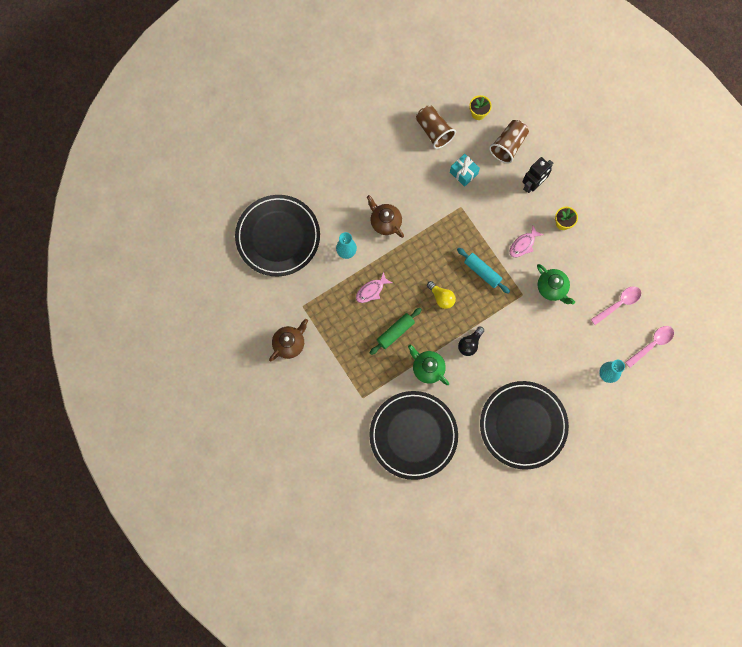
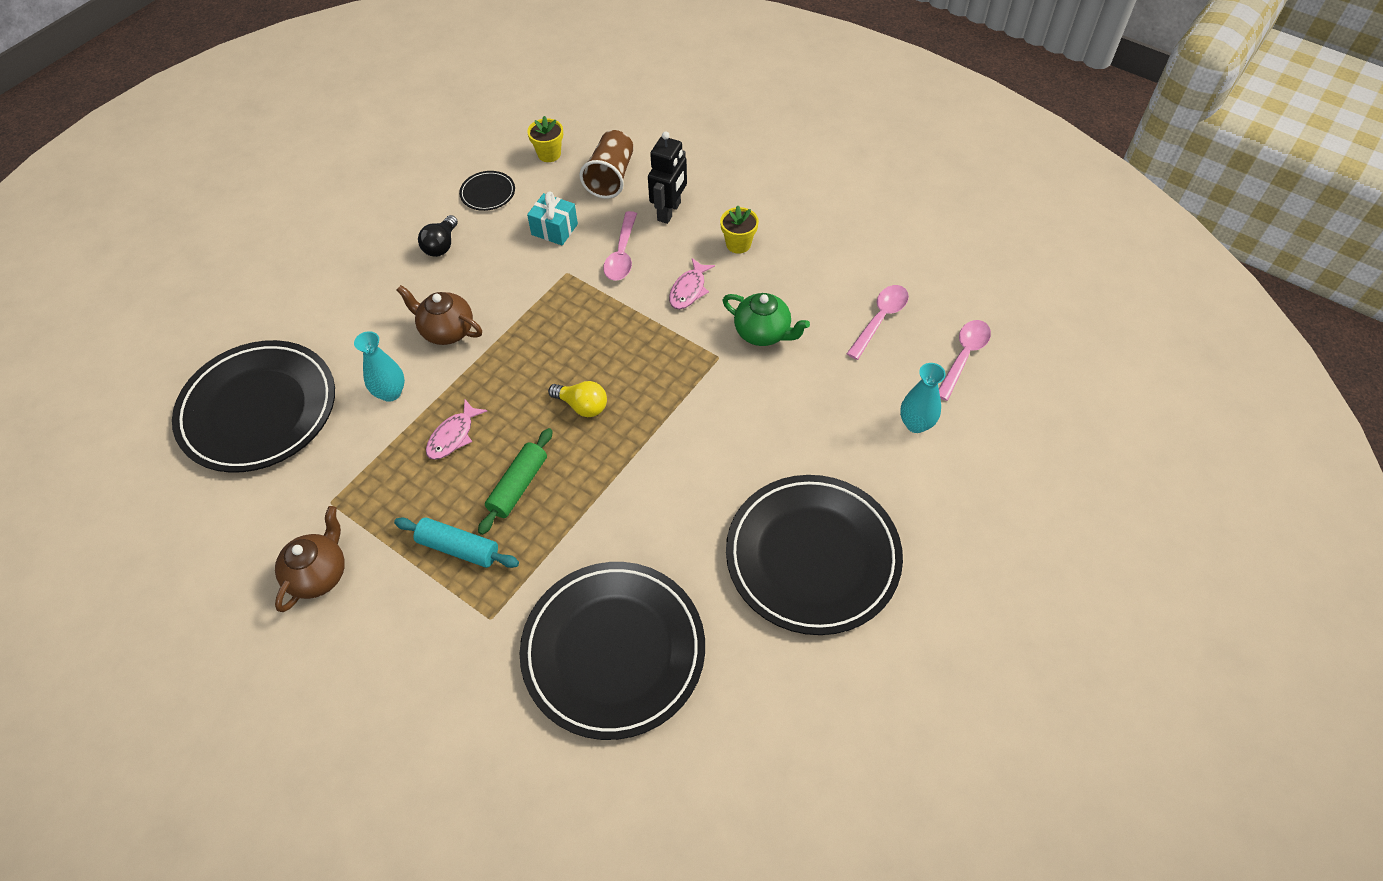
camera: 20 degrees left, 20 degrees down
(427, 368) = (598, 524): green teapot -> none
(434, 131) = (488, 193): brown cup -> black plate
(470, 344) = (660, 459): black light bulb -> black light bulb (441, 245)
(482, 272) = (638, 347): turquoise rolling pin -> turquoise rolling pin (458, 548)
(495, 205) = (622, 254): none -> pink spoon

